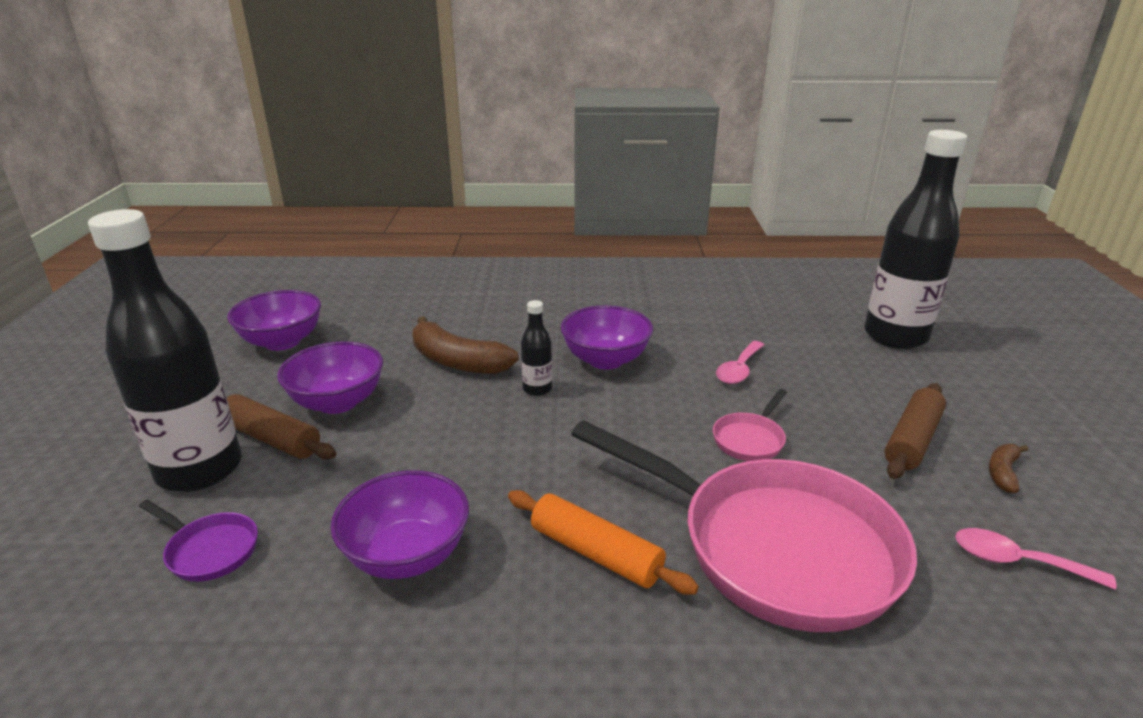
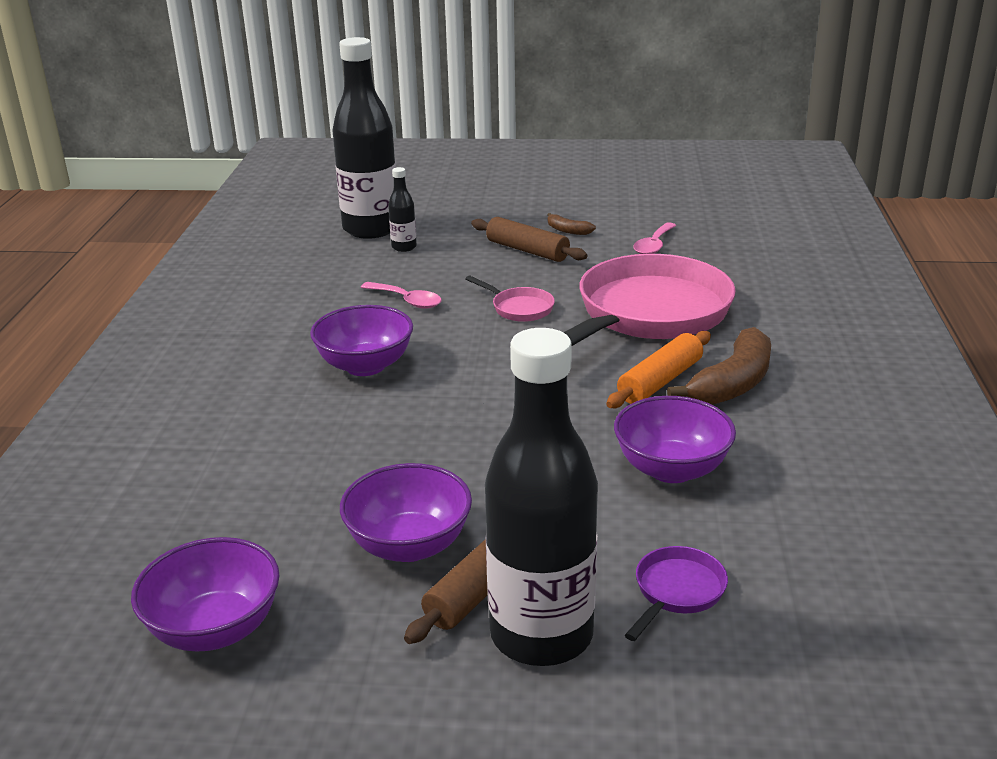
camera: 85 degrees left, 0 degrees up
(457, 361) = (335, 461): brown banana -> brown banana (733, 383)
(537, 389) = (414, 406): black bottle -> black bottle (404, 247)

